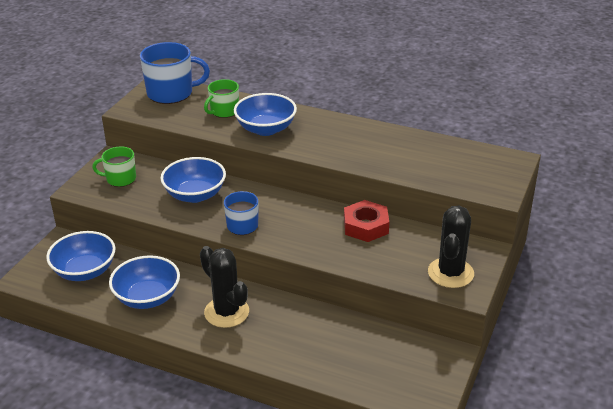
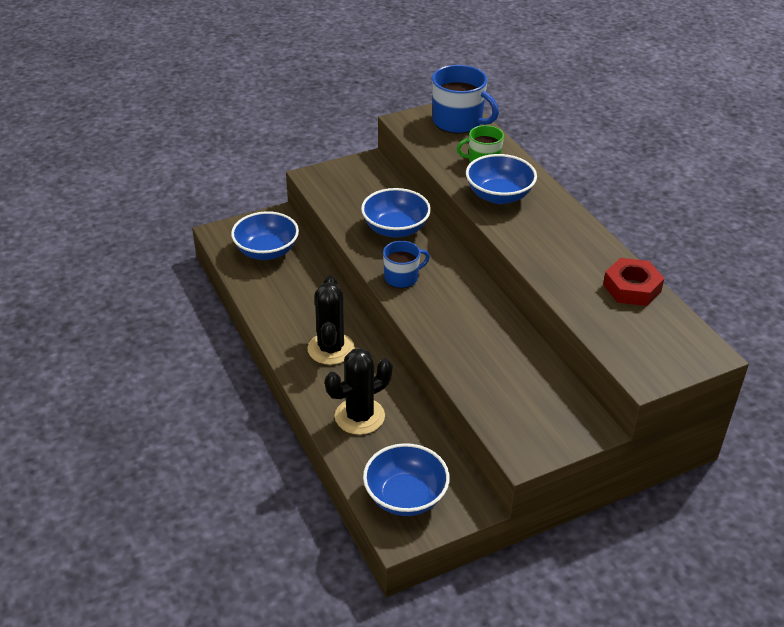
camera: 40 degrees right, 5 degrees up
(120, 179) = (353, 183): green mug -> none
(147, 297) = (286, 300): blue bowl -> blue bowl (405, 496)
(366, 226) = (507, 339): red nut -> red nut (632, 288)
(450, 273) = (530, 428): black cactus -> black cactus (359, 416)

